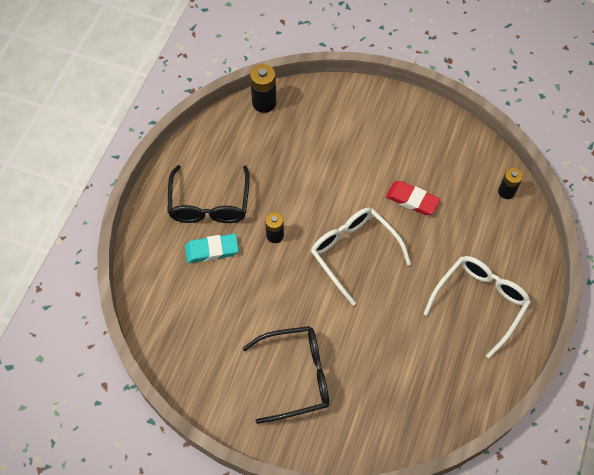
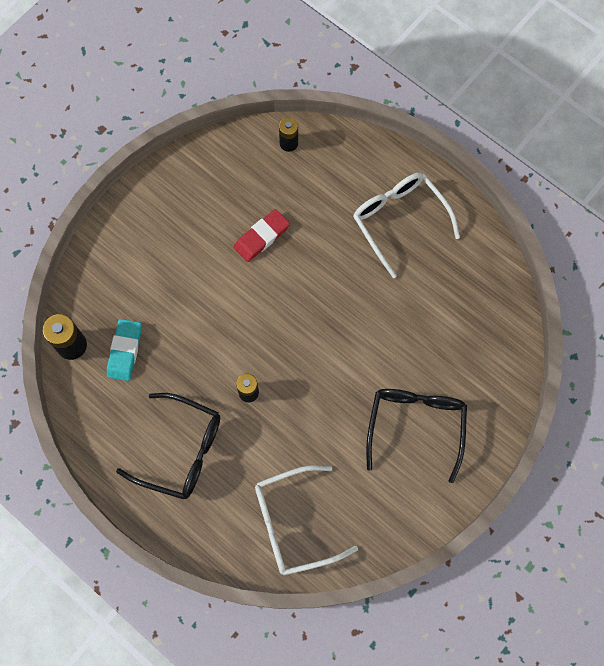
camera: 70 degrees left, 10 degrees up
(212, 250) = (240, 466): turquoise eraser -> turquoise eraser (125, 351)
(353, 252) = (300, 319): white glasses -> white glasses (293, 523)

